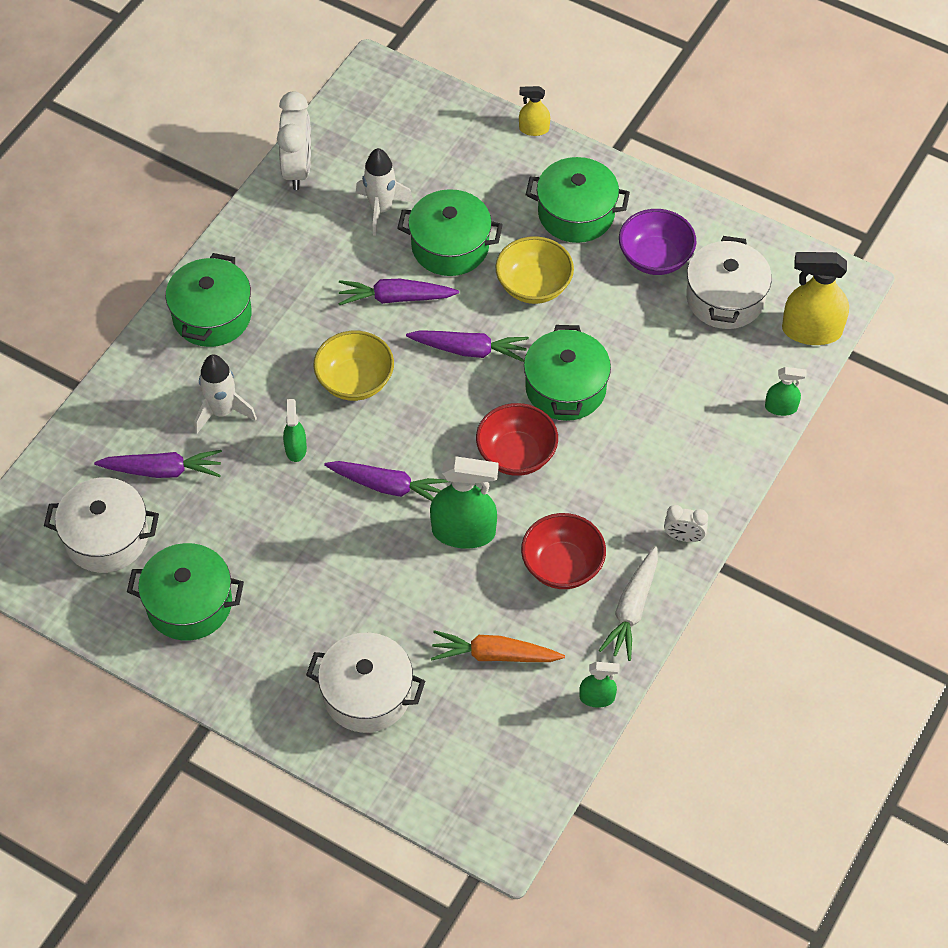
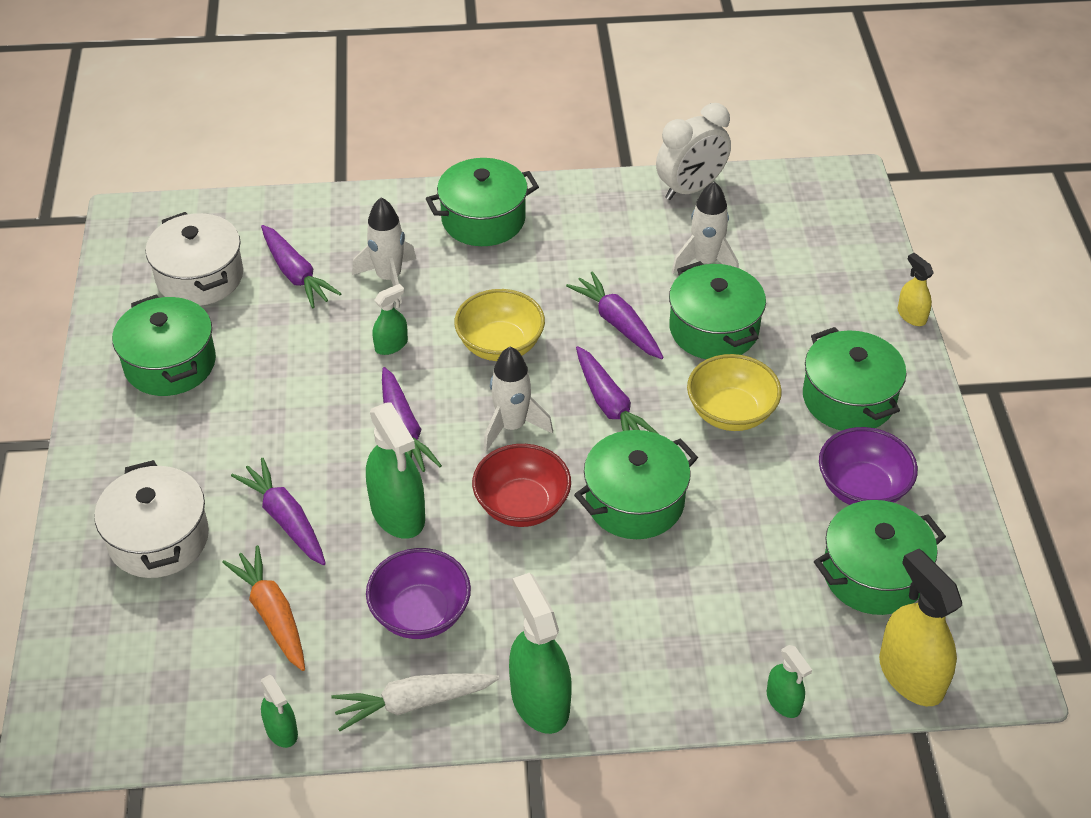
camera: 55 degrees right, 10 degrees down
(413, 604) = (285, 519): none -> purple carrot
(440, 419) = (512, 426): none -> white rocket
(562, 565) = (420, 613): red bowl -> purple bowl
(683, 537) = (540, 701): white clock -> green spray bottle
(725, 298) = (873, 574): white pot -> green pot

